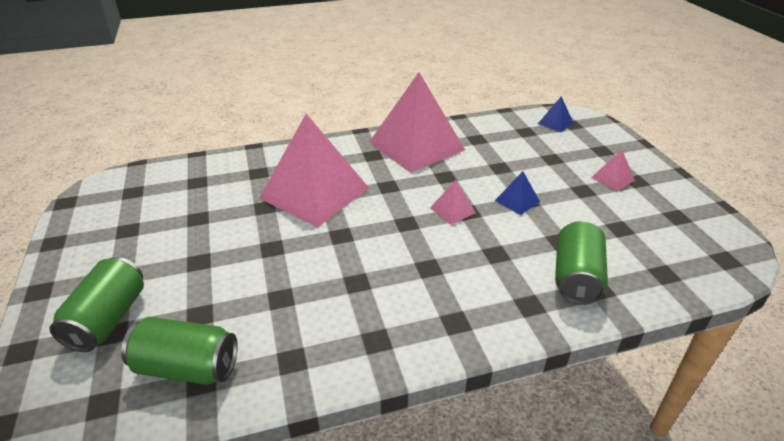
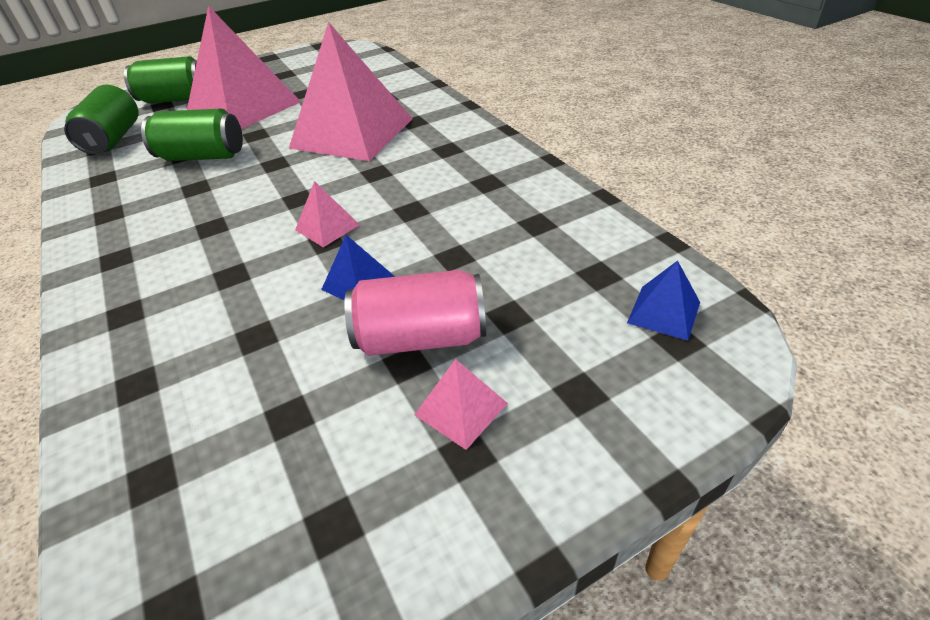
camera: 80 degrees right, 5 degrees up
(416, 146) = (486, 175): pink pyramid -> pink pyramid (243, 107)
(566, 184) = (421, 338): none -> pink can
(576, 277) = (166, 356): green can -> green can (203, 156)

